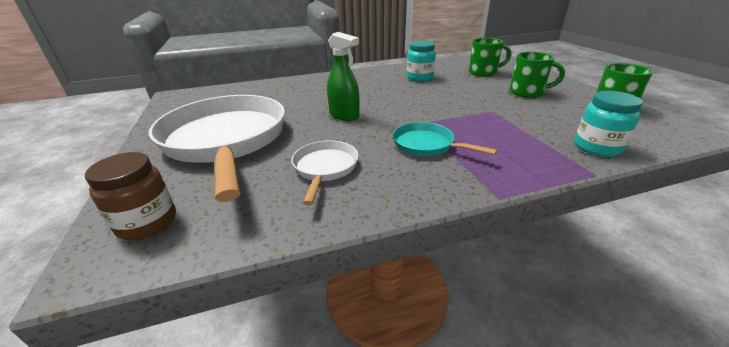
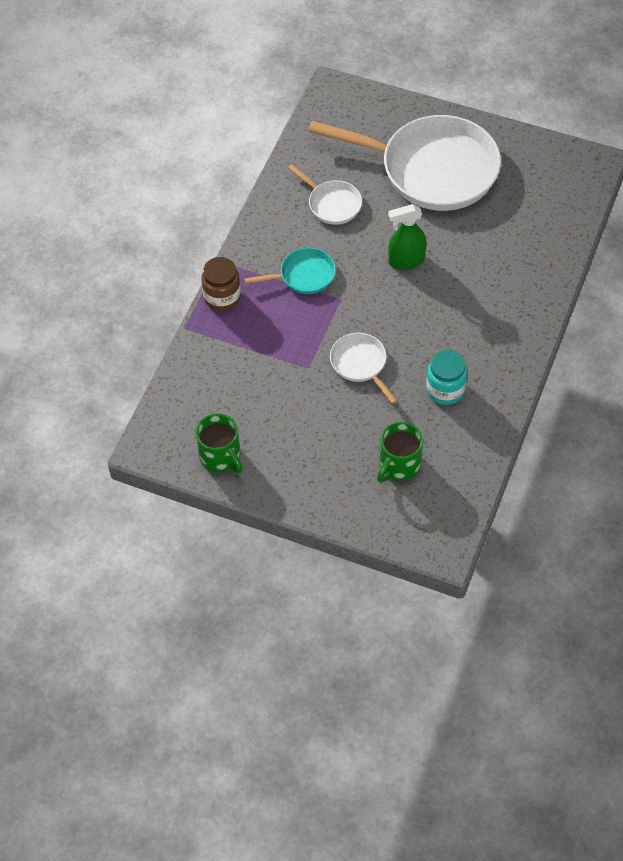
camera: 130 degrees right, 25 degrees up
(147, 222) = (353, 111): brown jar -> brown jar (222, 297)
(452, 99) = (360, 364): none -> white pan
(527, 92) = (310, 438): green mug -> none
(597, 147) = (199, 365): turquoise jar -> none

